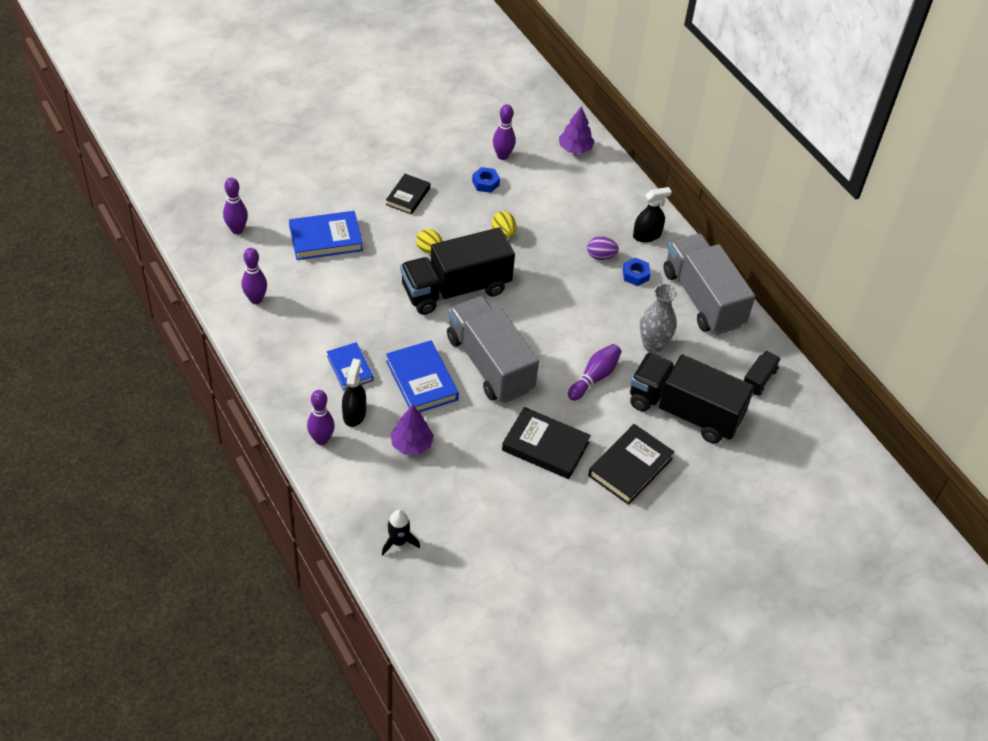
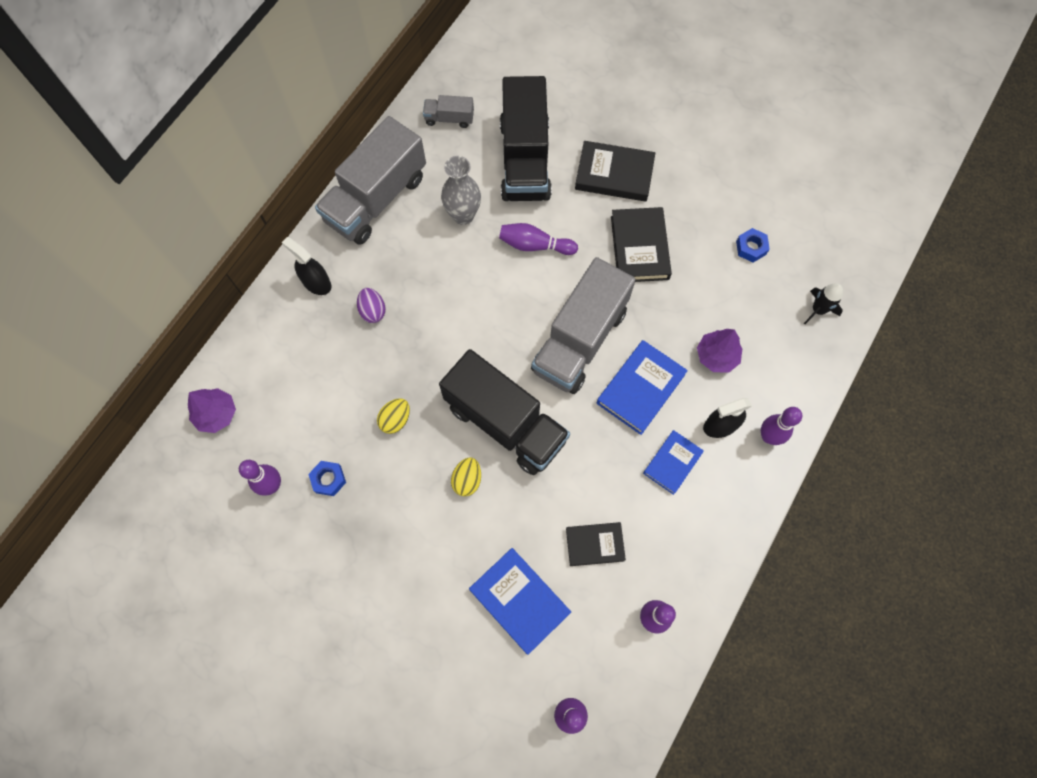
camera: 115 degrees left, 20 degrees up
(408, 196) = (399, 551): black book -> black book (595, 544)
(635, 275) = (380, 268): blue nut -> blue nut (751, 248)
(758, 379) = (449, 118): black truck -> grey truck

